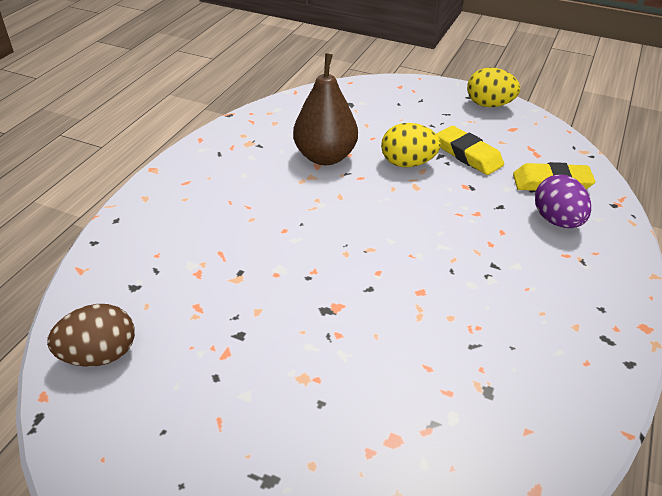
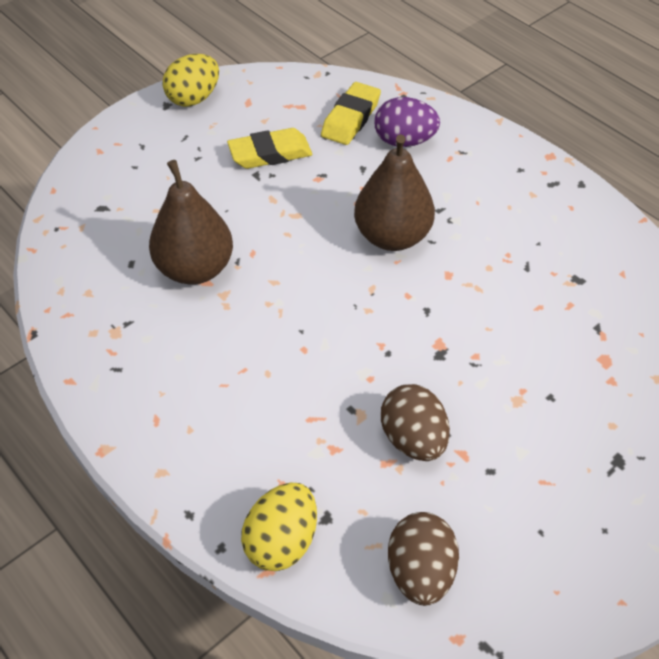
camera: 65 degrees left, 10 degrees up
(227, 316) = (413, 439): none -> brown egg
(407, 163) = (253, 205): yellow egg -> yellow egg (282, 541)
(436, 244) = (392, 236): none -> brown pear

